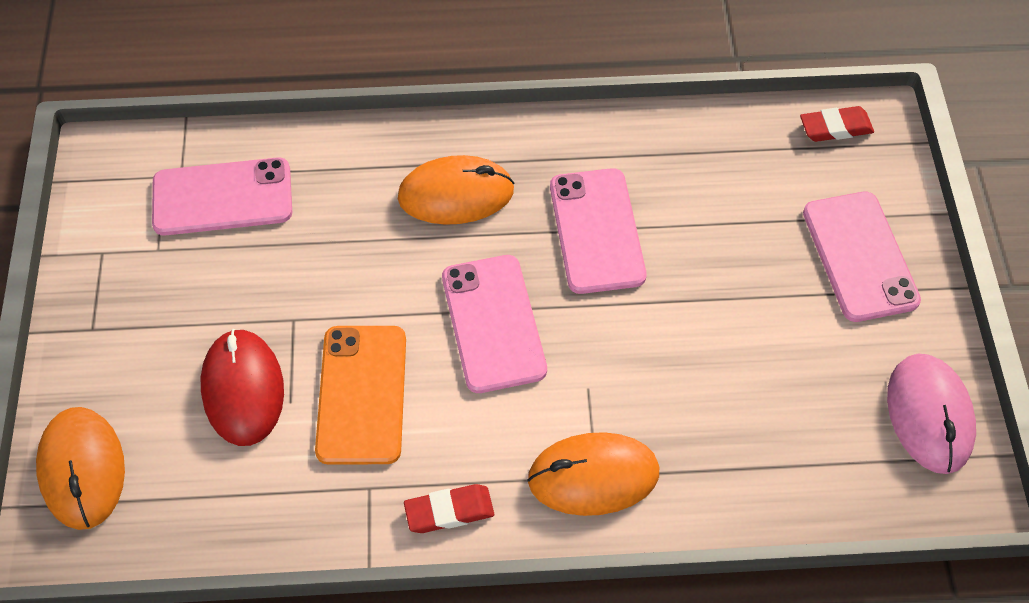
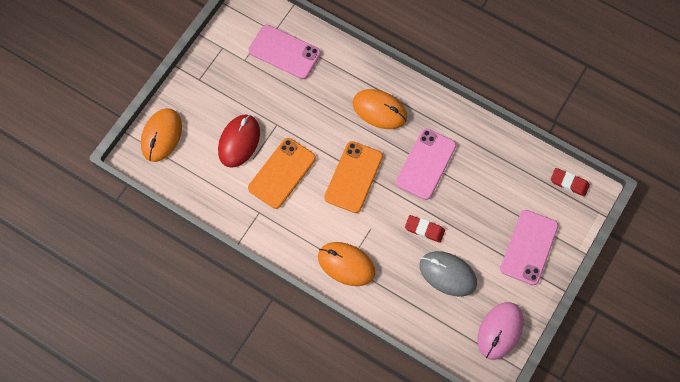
camera: 35 degrees right, 10 degrees up
(449, 511) = (282, 241): red eraser -> red eraser (424, 229)
(493, 323) = (353, 177): pink phone -> orange phone
(772, 379) = (447, 274): none -> grey mouse

